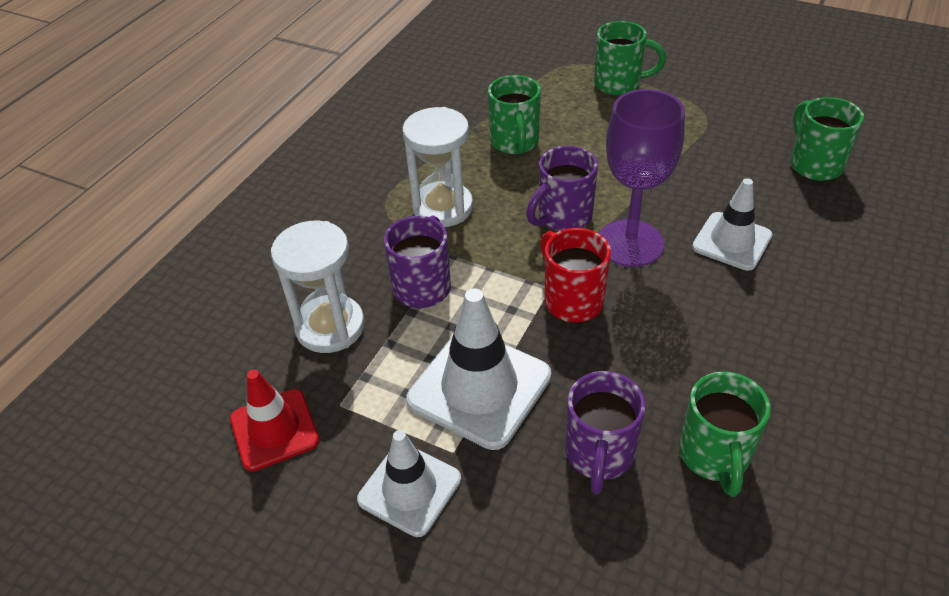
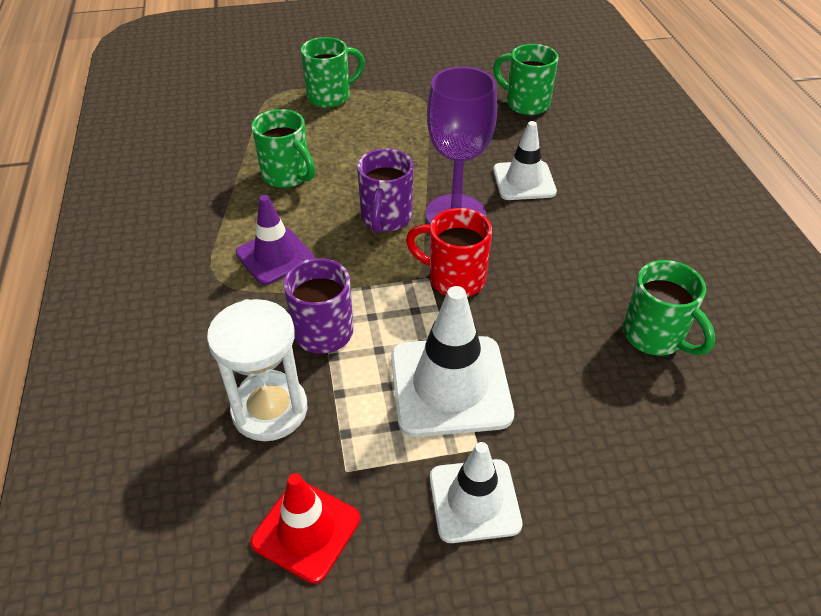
camera: 40 degrees left, 0 degrees up
(442, 207) = (275, 256): white hourglass -> purple traffic cone
(599, 455) = (584, 382): purple mug -> none

